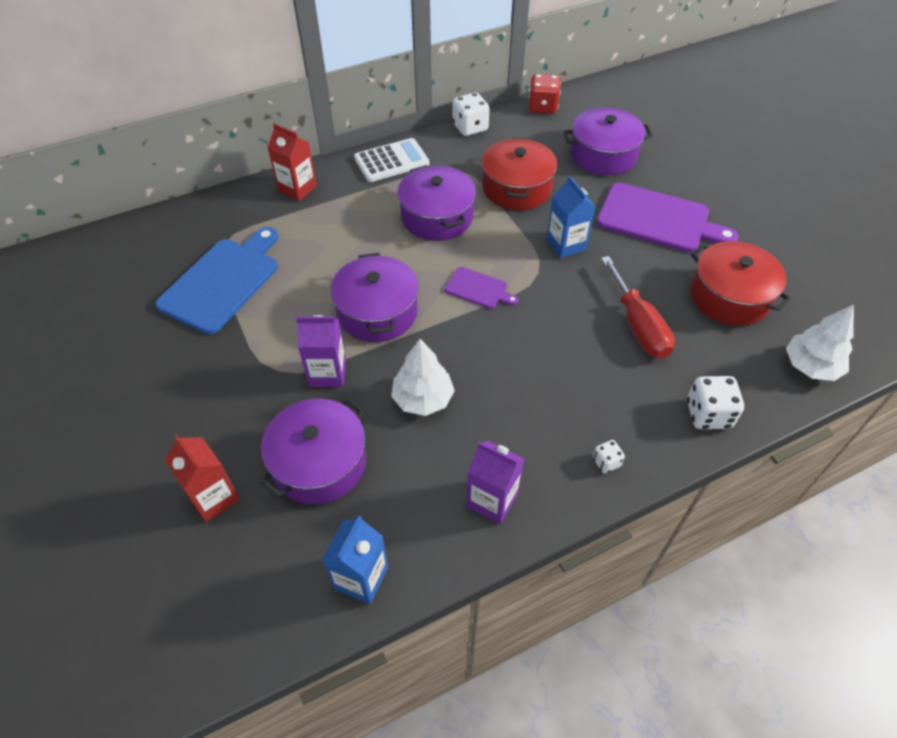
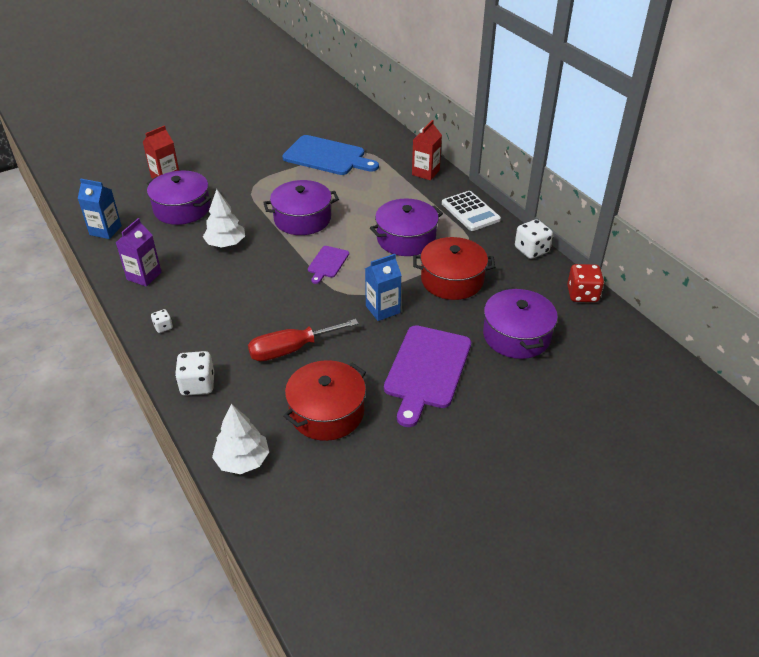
camera: 85 degrees right, 10 degrees down
(327, 373) = (249, 204): purple carton -> none

